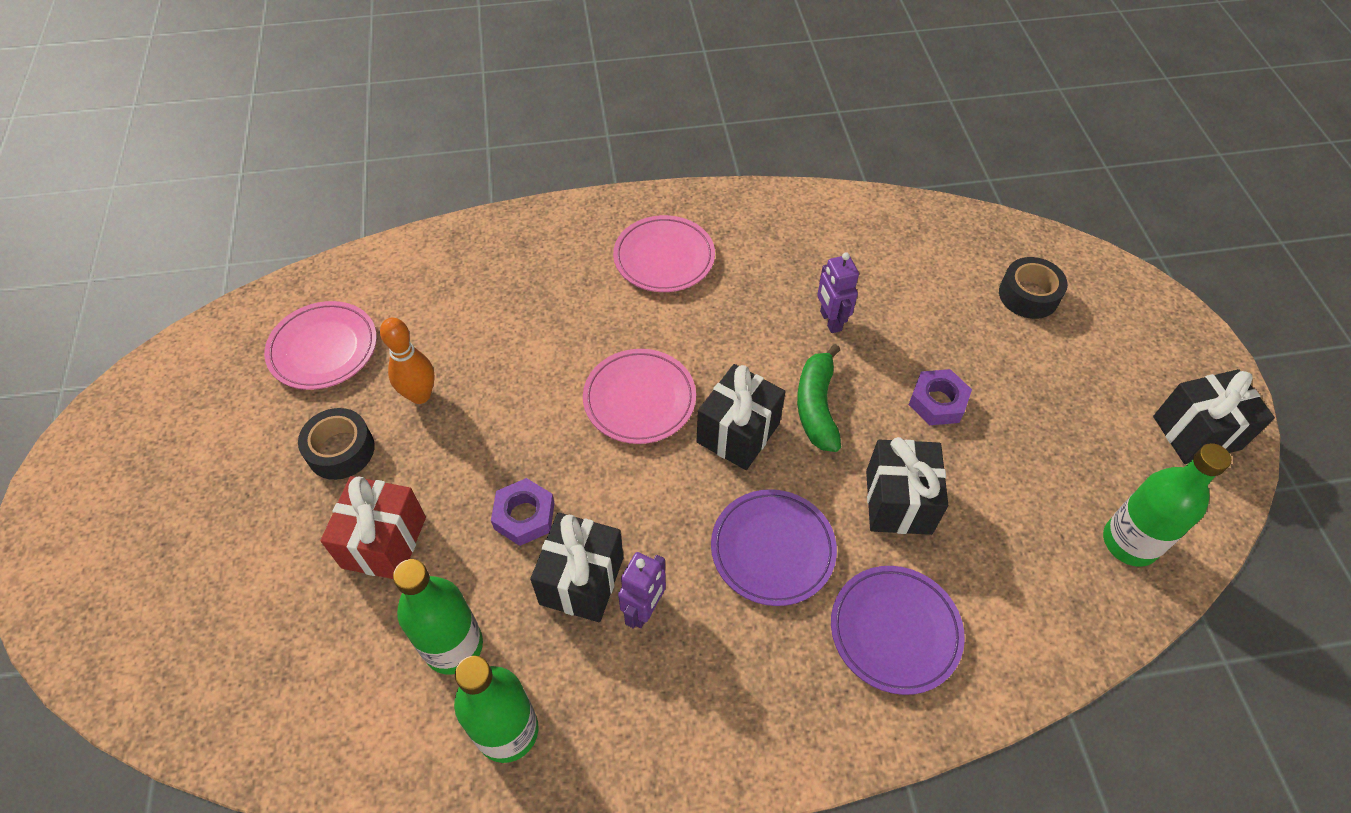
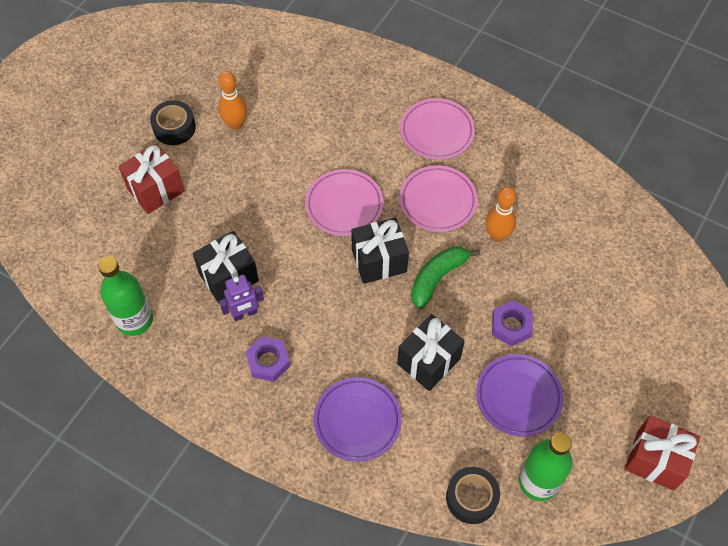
camera: 40 degrees right, 5 degrees up
(323, 349) = (210, 66): pink plate -> pink plate (438, 201)
(453, 646) = (144, 263): green bottle -> none
(524, 516) = (230, 224): purple nut -> purple nut (268, 361)
(772, 549) = (336, 334): purple plate -> purple plate (518, 396)
(830, 321) = (497, 235): purple robot -> orange bowling pin
(1028, 295) = (642, 306): black tape -> black tape (471, 498)
(1196, 433) = (655, 460): black gift -> red gift

